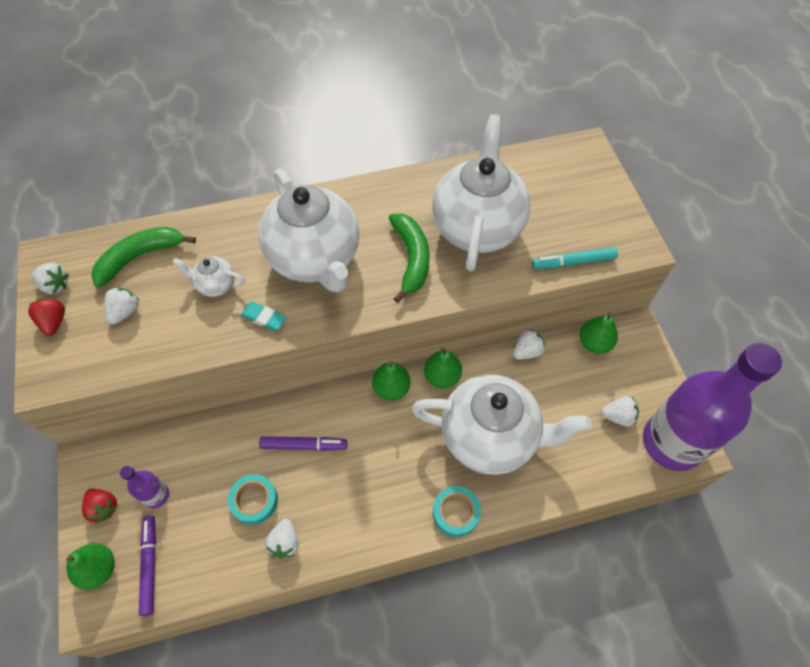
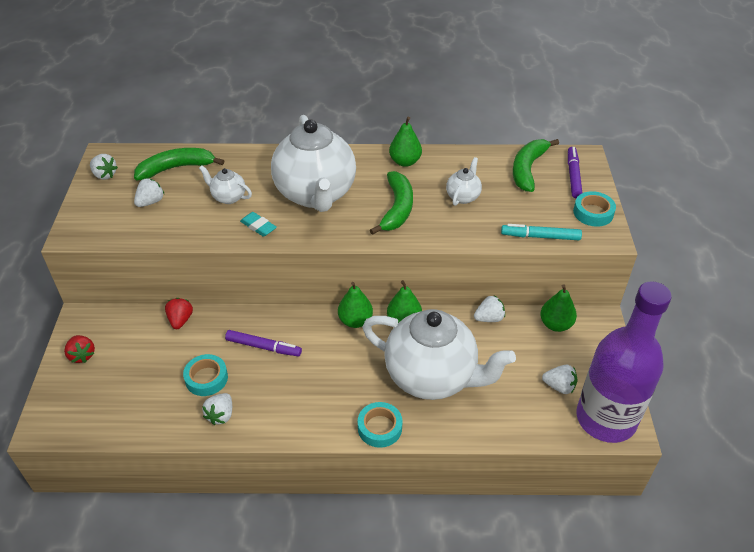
camera: 15 degrees right, 15 degrees down
(54, 322) = (94, 198): red strawberry -> red strawberry (180, 320)
(99, 569) = (61, 398): green pear -> green pear (405, 162)
(150, 565) = (103, 405): purple marker -> purple marker (573, 176)
(156, 495) = (127, 356): purple bottle -> none
(477, 227) = (463, 196): white teapot -> white teapot, size x0.42
(534, 176) = (528, 169): none -> green banana
(617, 219) = (593, 213): none -> turquoise tape

